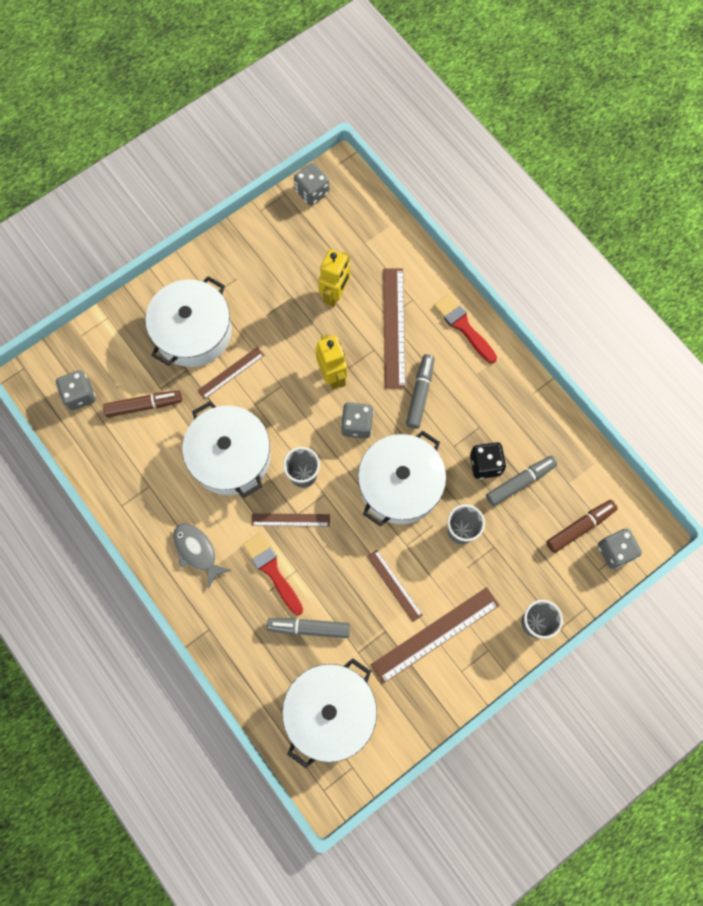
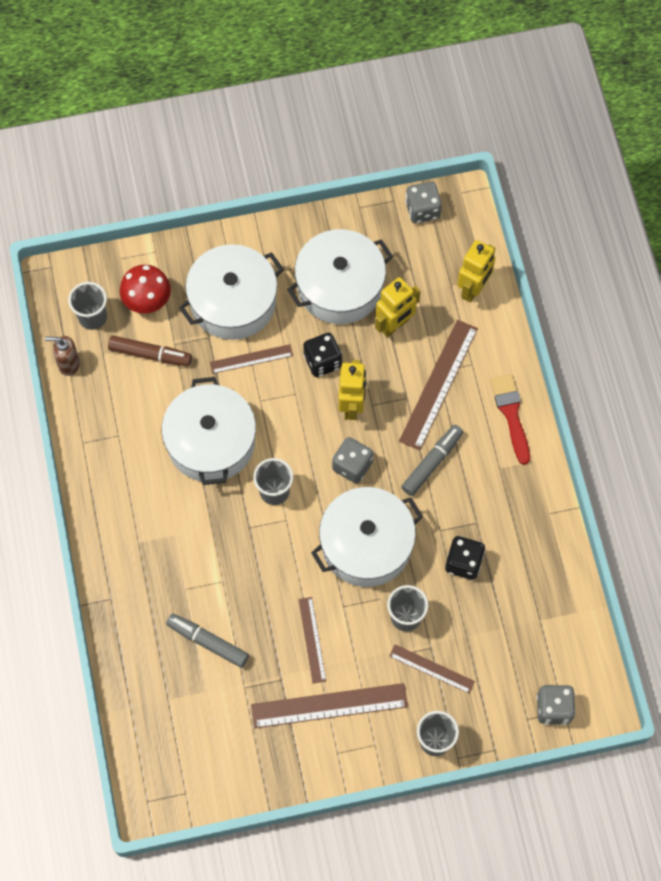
camera: 25 degrees right, 5 degrees down
(78, 444) = (68, 364): none -> brown soap dispenser
(80, 395) = (92, 317): grey dice -> grey cup
(120, 361) = (147, 300): none -> red mushroom
(197, 551) = (134, 519): grey fish -> none
(272, 571) = (198, 571): red brush -> none
(290, 520) = (240, 529): brown ruler -> brown ruler (431, 668)
(291, 349) = (322, 361): none -> black dice
(330, 712) = (189, 731): white pot -> white pot (340, 286)
(384, 238) = (473, 289): none -> yellow robot
(520, 482) = (491, 596): grey marker -> none
(580, 527) = (529, 668): brown marker -> none

